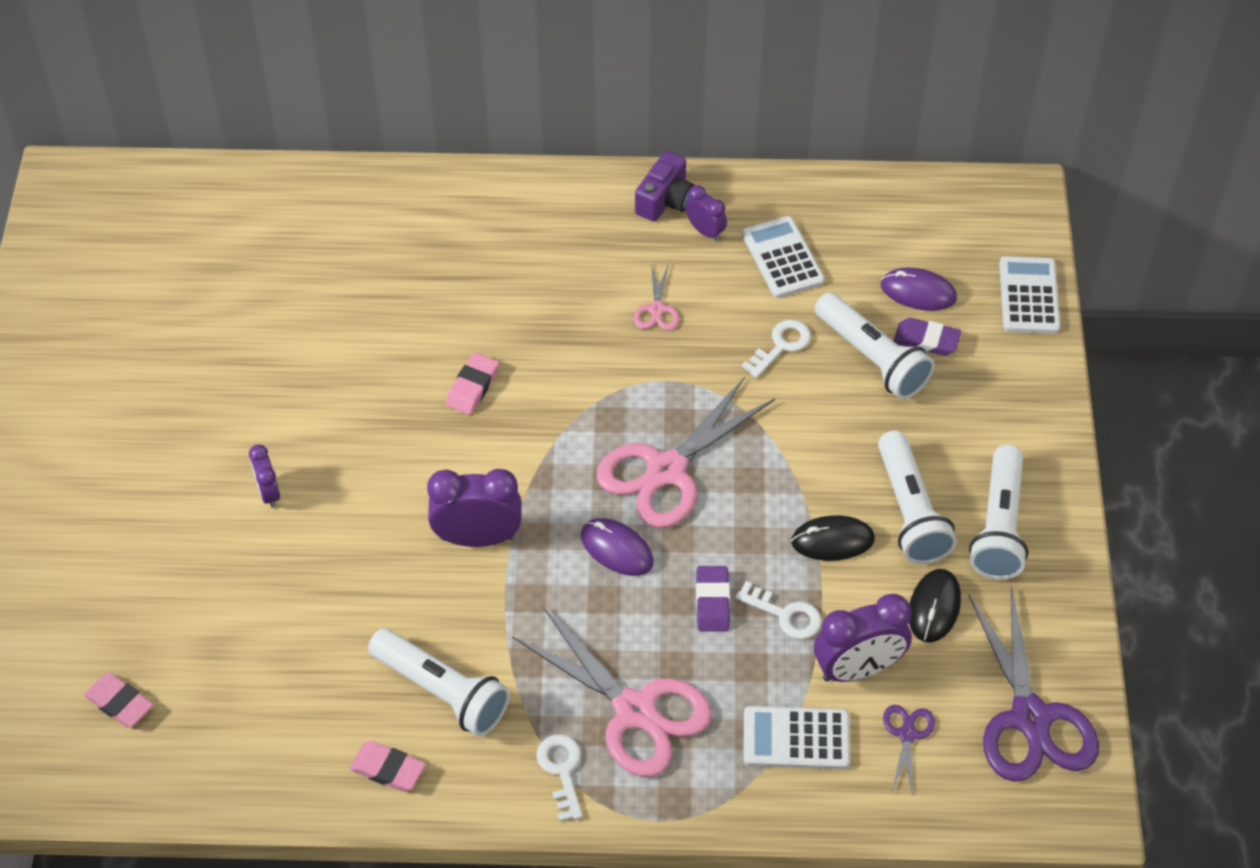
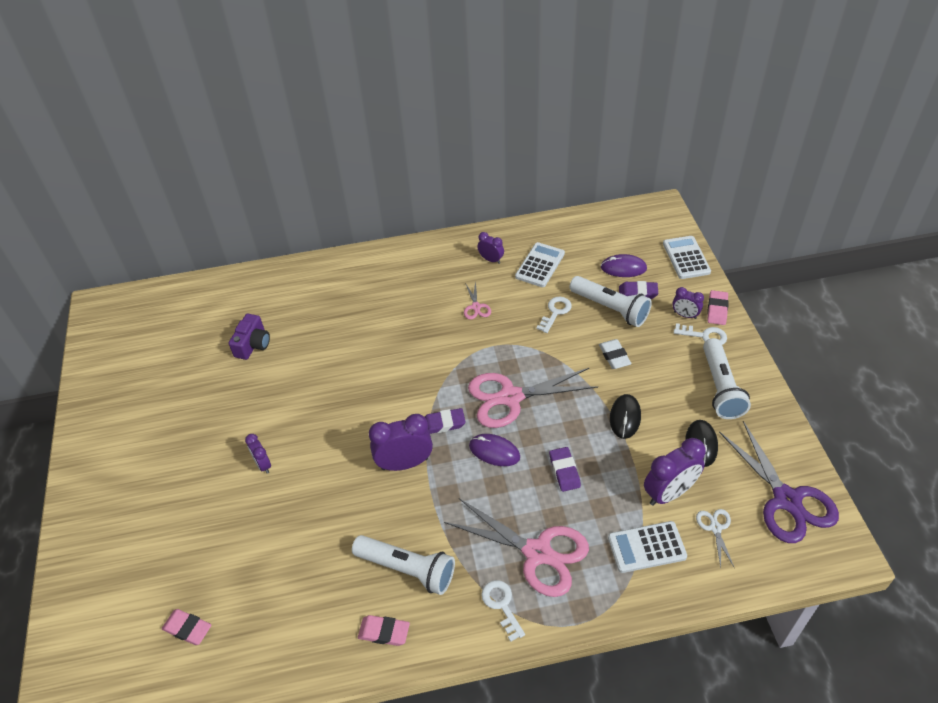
camera: 10 degrees left, 5 degrees down
(472, 387) = (377, 373): pink eraser -> pink eraser (717, 310)
(552, 489) = (443, 423): none -> purple eraser
(665, 200) = (463, 248): purple camera -> purple camera (253, 344)
(666, 470) = (510, 397): pink scissors -> pink scissors turned 45 degrees clockwise
(782, 258) = (540, 265): white calculator -> white calculator turned 60 degrees clockwise
(785, 615) = (612, 469): white key -> white key (704, 336)
(832, 540) = (625, 417): black mouse -> black mouse turned 60 degrees counterclockwise
(850, 439) = (614, 356): none -> white eraser
(907, 734) = (715, 528): purple scissors -> white scissors
(910, 511) = (665, 390): white flashlight -> none
(988, 395) = (685, 315): none -> purple clock

